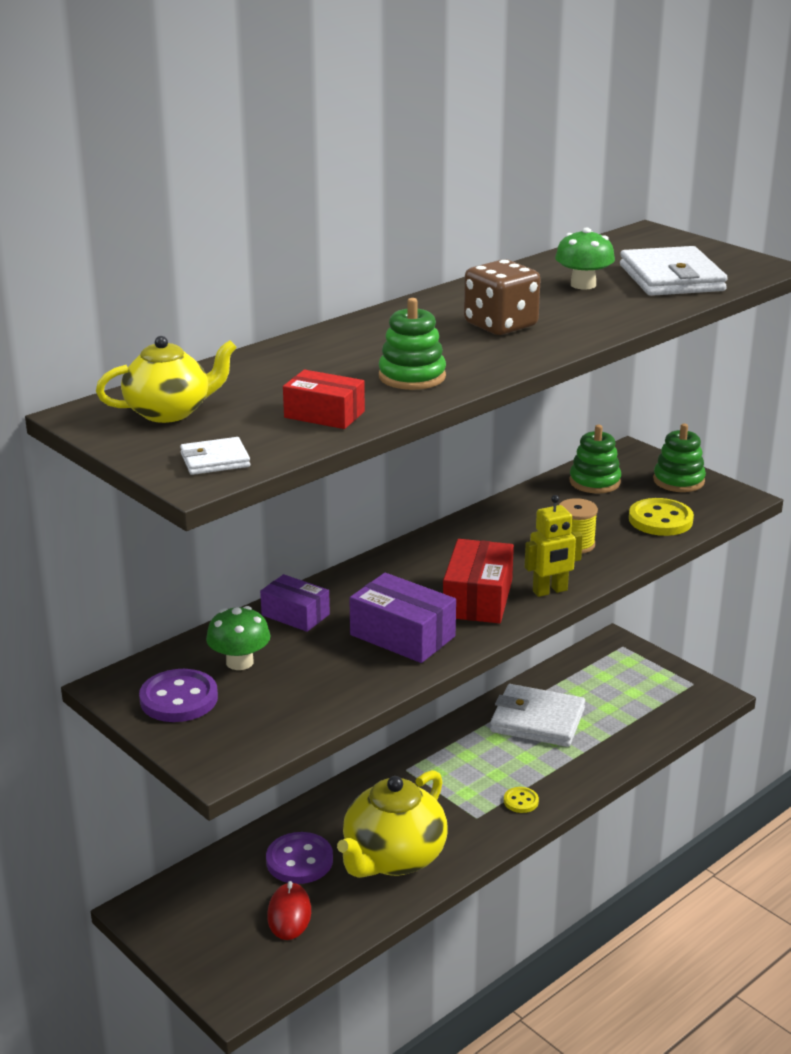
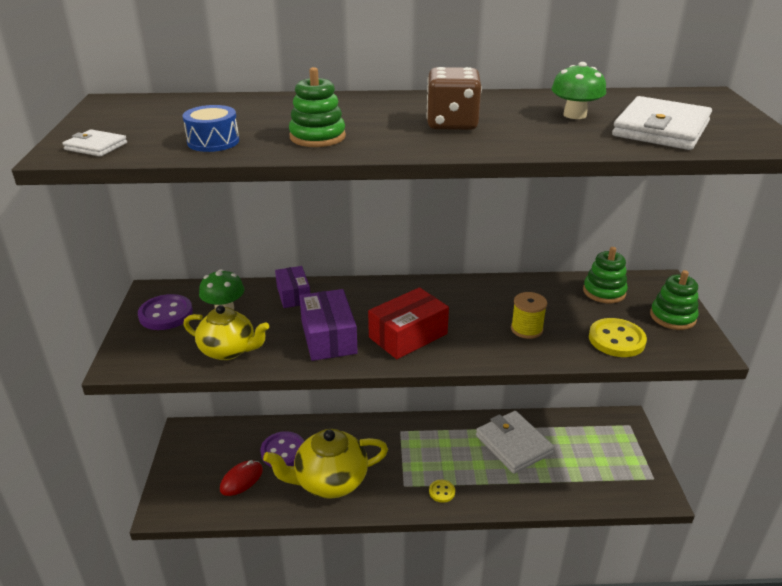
camera: 40 degrees right, 5 degrees up
(170, 412) = (146, 113): yellow teapot -> yellow teapot (229, 350)
(324, 414) = (213, 142): red box -> blue drum
(550, 591) = (461, 353): yellow robot -> none

